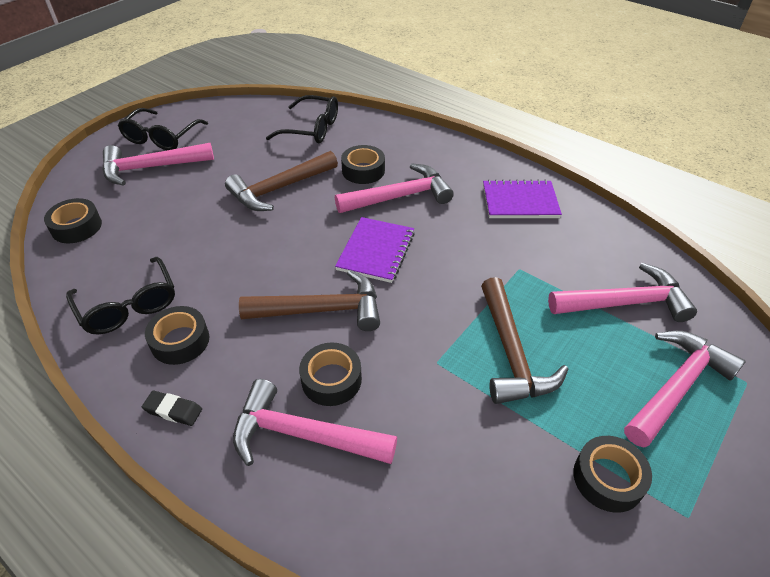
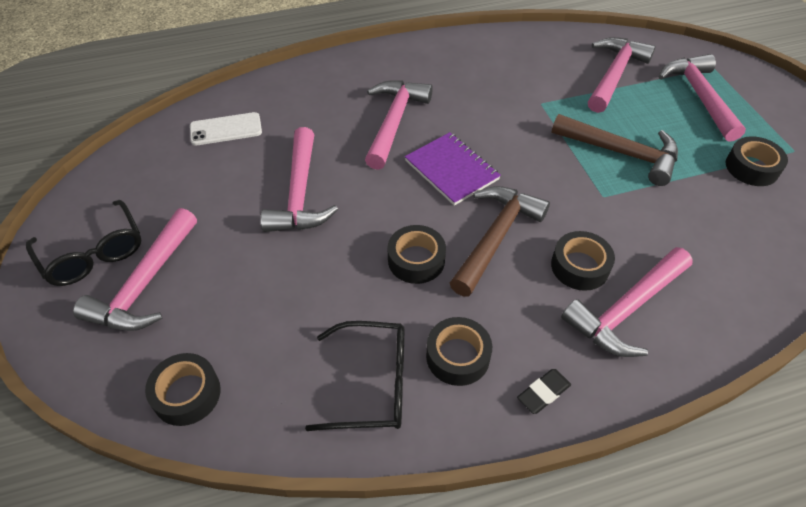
camera: 55 degrees left, 5 degrees up
(279, 189) = (300, 194): brown hammer -> pink hammer
(311, 129) = (226, 129): black glasses -> white phone
(363, 170) = (333, 126): black tape -> black tape (416, 260)
(520, 201) = (467, 62): purple notebook -> none

